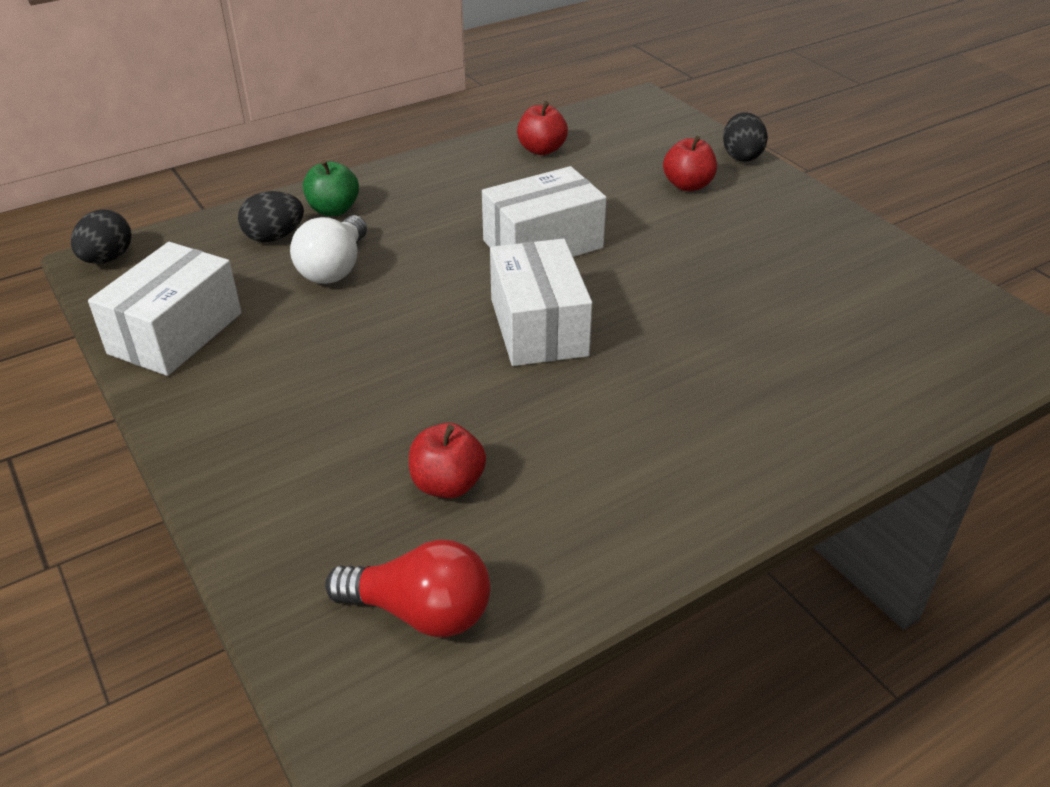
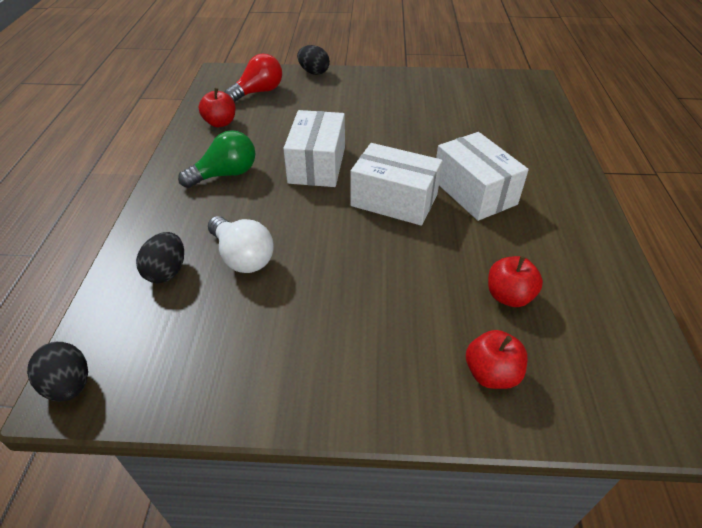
camera: 55 degrees left, 5 degrees up
(176, 333) = (229, 374): white box -> white box (474, 192)
(333, 210) = (171, 230): green apple -> none
(421, 612) = (612, 353): red light bulb -> red light bulb (258, 92)
(453, 197) = (225, 174): none -> green light bulb
(688, 185) = (319, 97): red apple -> red apple (491, 373)

